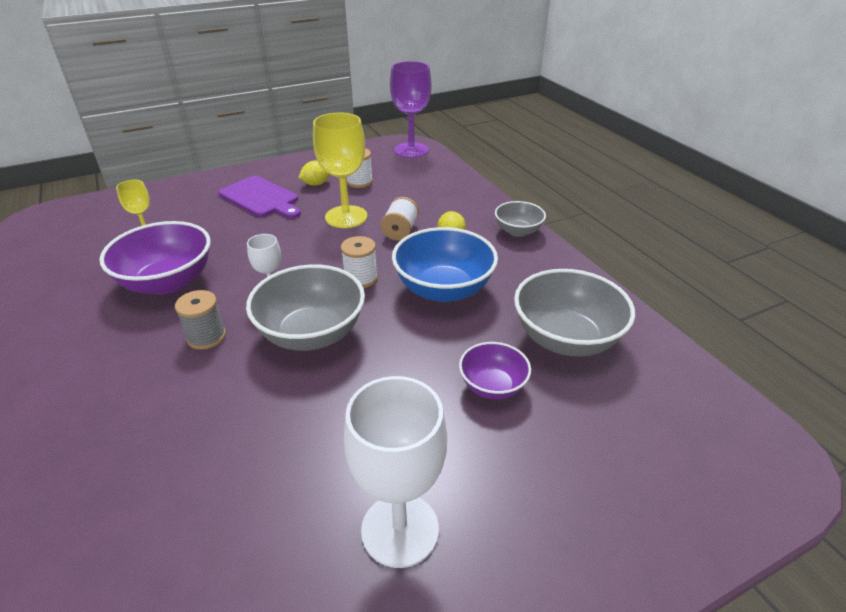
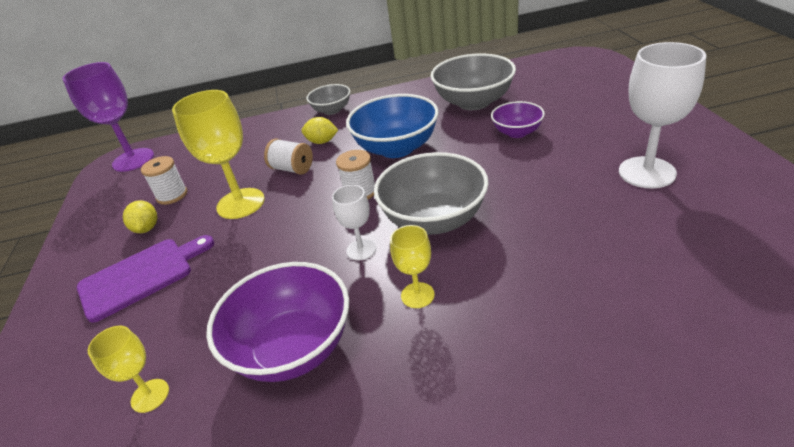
camera: 70 degrees left, 0 degrees up
(206, 337) = (417, 295): grey spool -> yellow goblet

